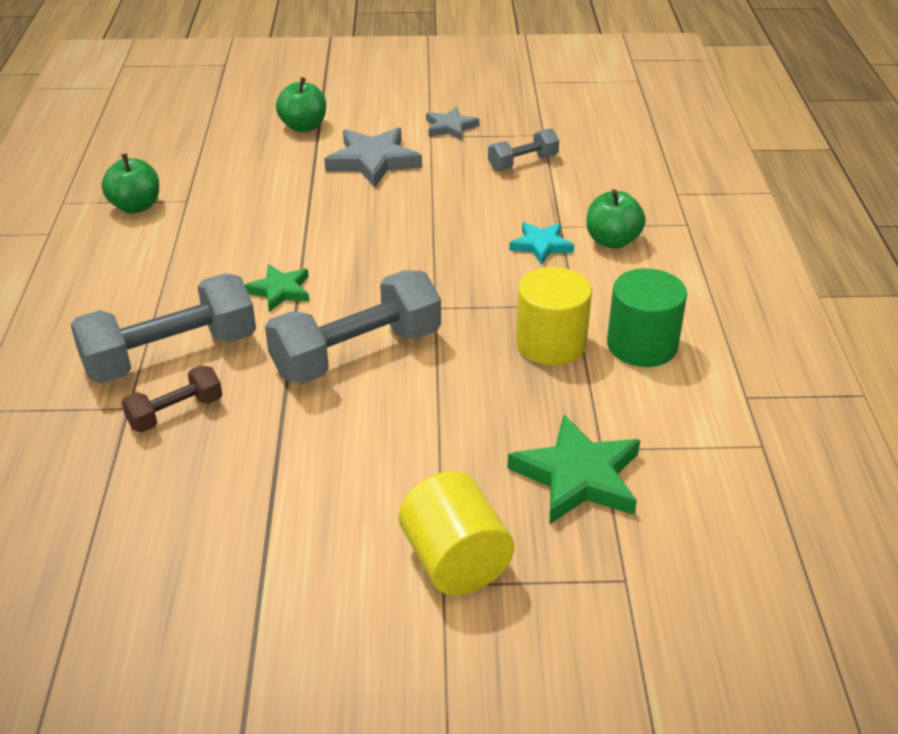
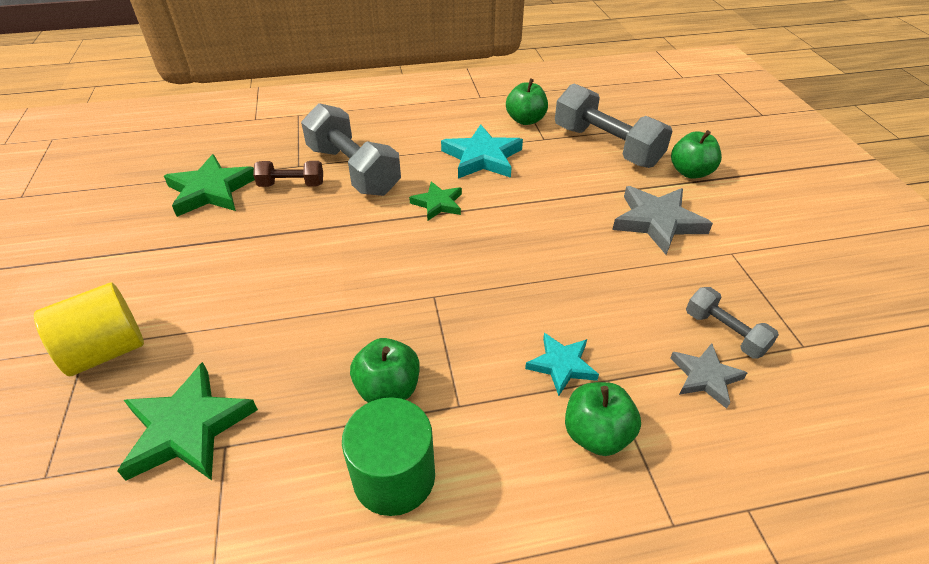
camera: 80 degrees right, 5 degrees up
(146, 496) = (211, 190): none -> green star
(175, 413) = (291, 185): brown dumbbell -> brown dumbbell turned 45 degrees counterclockwise
(201, 249) = (482, 157): none -> turquoise star
(356, 353) = (361, 257): grey dumbbell -> grey dumbbell (606, 146)
(450, 127) = (760, 265): grey star -> grey star (705, 377)
(551, 343) = (388, 389): yellow cylinder -> green apple

